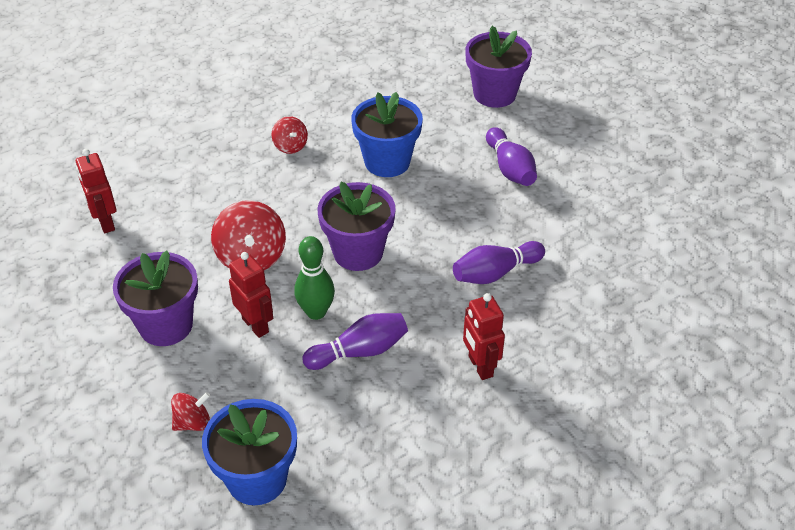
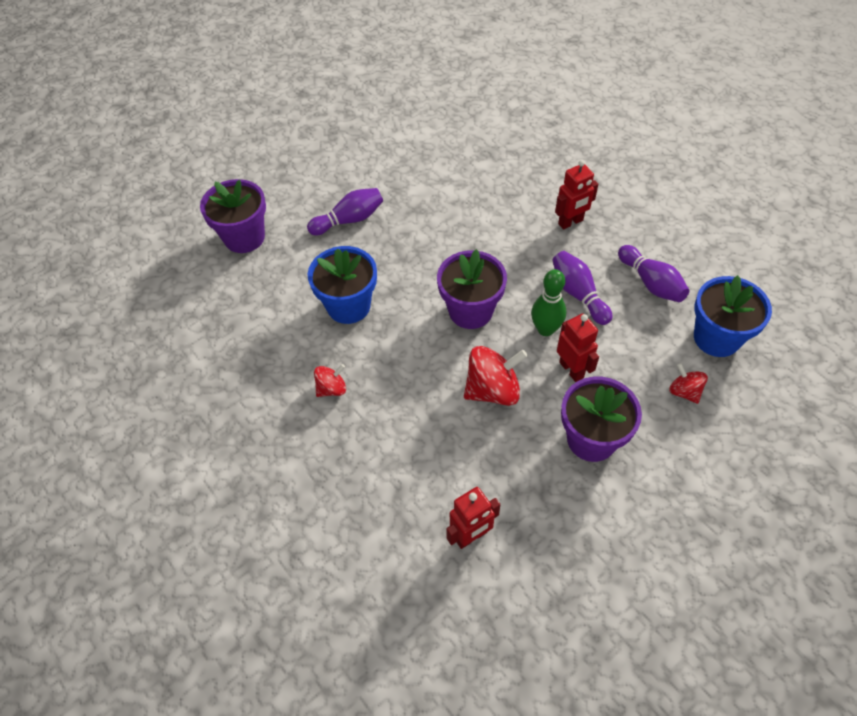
camera: 95 degrees left, 10 degrees up
(256, 325) = (571, 369): red robot -> red robot turned 105 degrees clockwise
(495, 273) = (475, 221): purple bowling pin -> purple bowling pin (651, 283)

